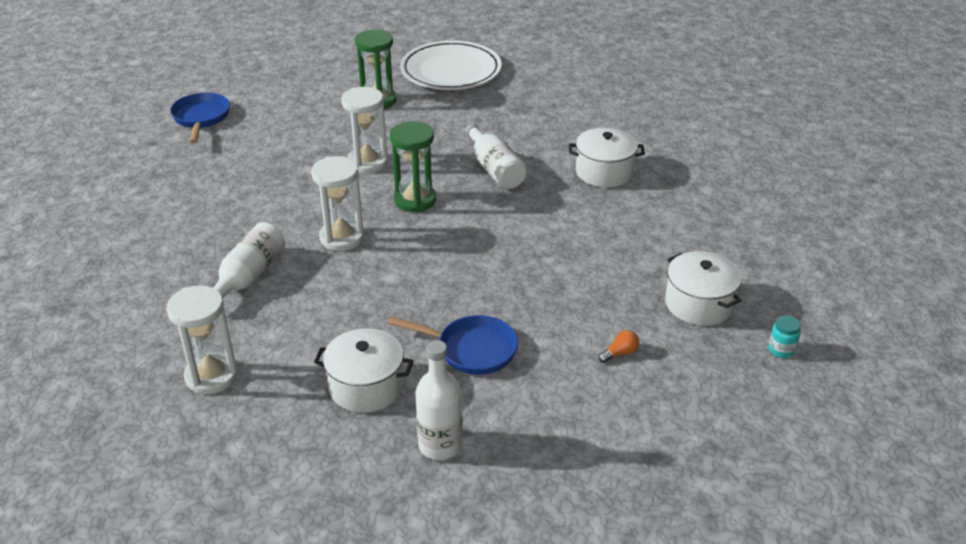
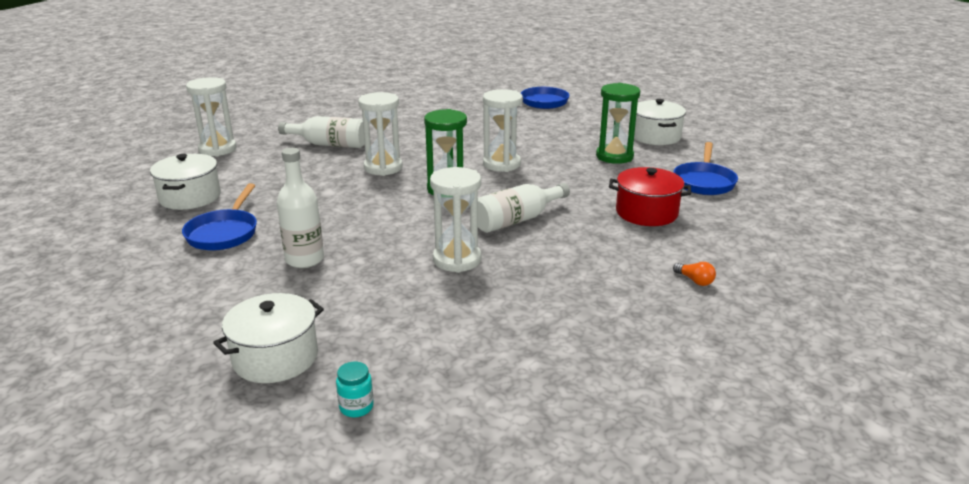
camera: 80 degrees right, 10 degrees down
(440, 445) = (111, 231): white bottle -> white bottle (304, 260)
(451, 71) = (704, 182): white plate -> blue pan
(500, 107) = (646, 213): none -> red pot
(560, 206) = (457, 260): none -> white hourglass
(604, 172) = (539, 283): white pot -> white pot (655, 136)
(620, 353) = (199, 307): orange light bulb -> orange light bulb (695, 281)
(781, 350) = (176, 424): turquoise jar -> turquoise jar (356, 407)

